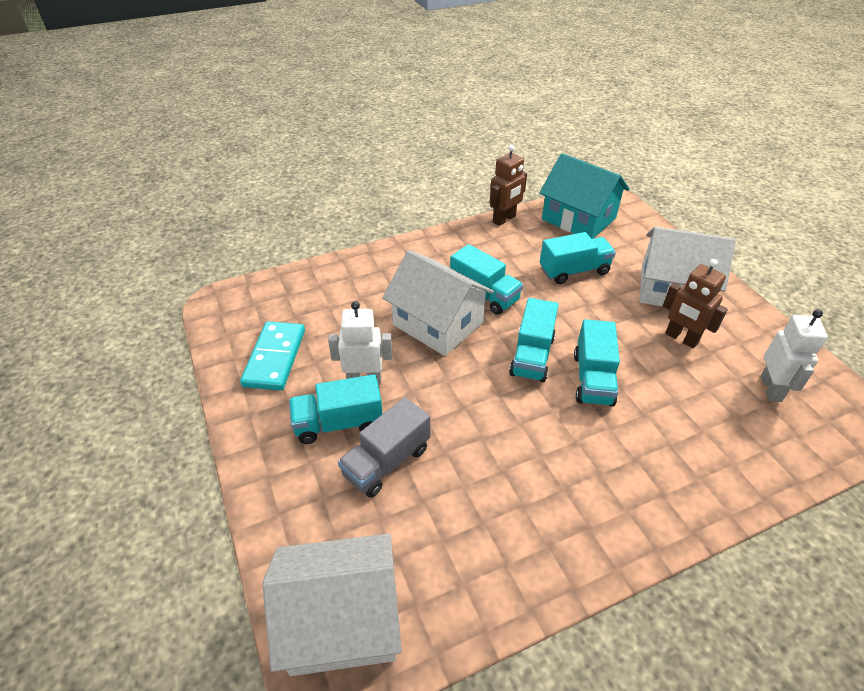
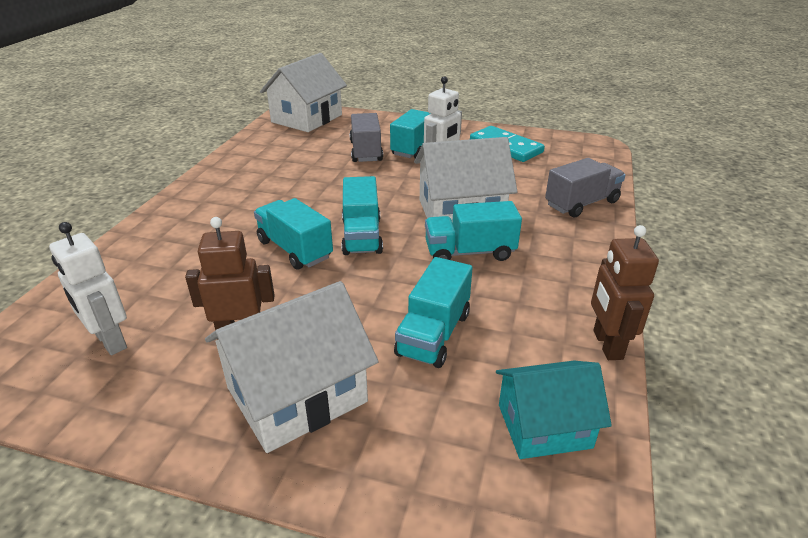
camera: 130 degrees right, 10 degrees down
(355, 273) = (581, 203): none -> grey truck
(532, 356) = (362, 236): turquoise truck -> turquoise truck turned 150 degrees counterclockwise
(578, 219) = (544, 426): turquoise house -> turquoise house, size x0.66

